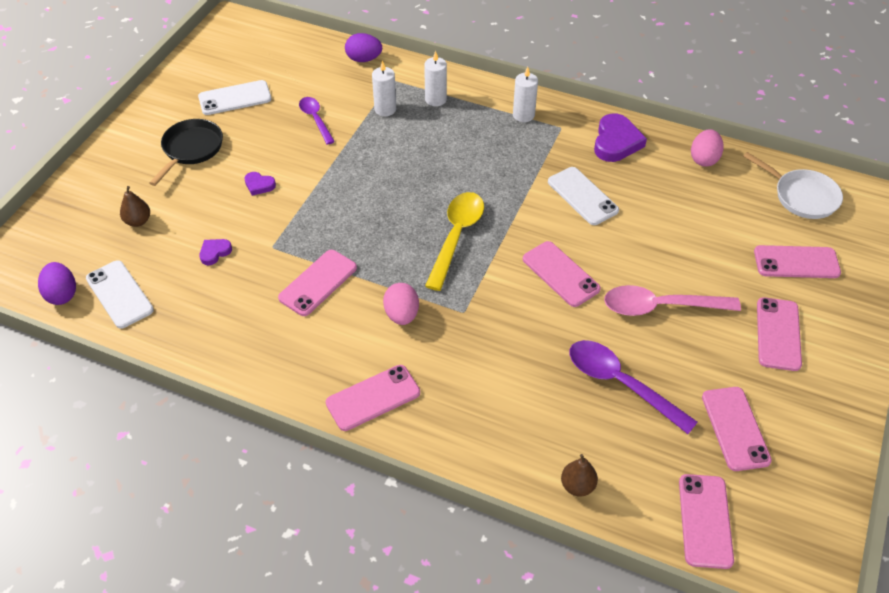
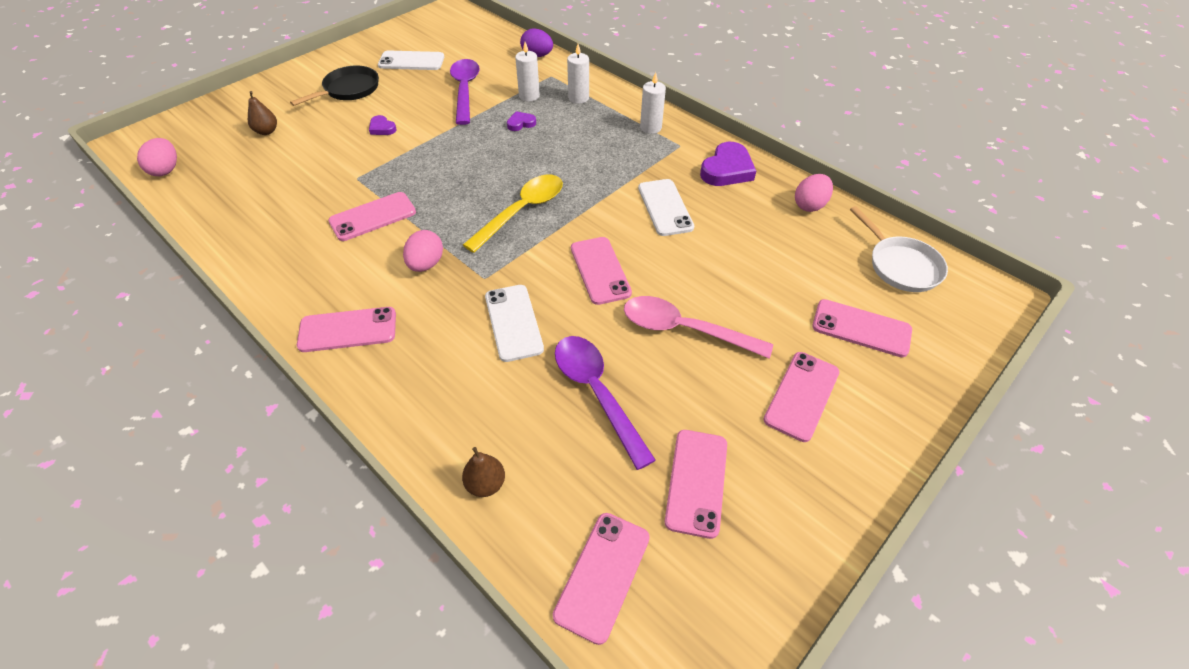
camera: 20 degrees right, 0 degrees up
(62, 294) = (166, 170): purple egg -> pink egg
(119, 294) = (208, 182): white phone -> white phone (513, 322)
(215, 252) = (307, 170): purple heart -> purple heart (521, 123)
(315, 119) = (465, 90): purple spoon -> purple spoon, size x1.62

